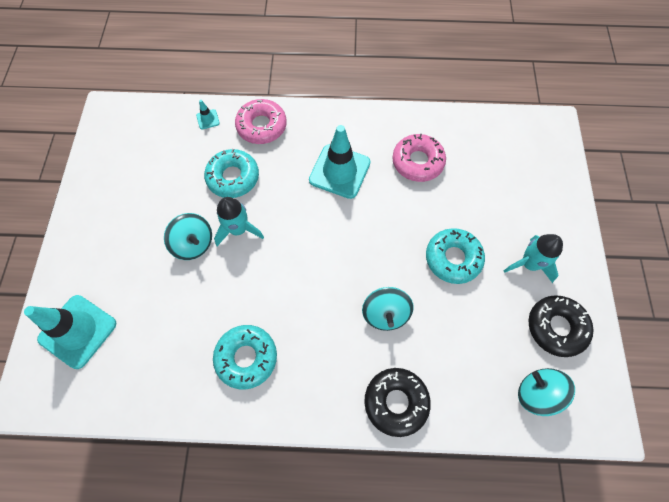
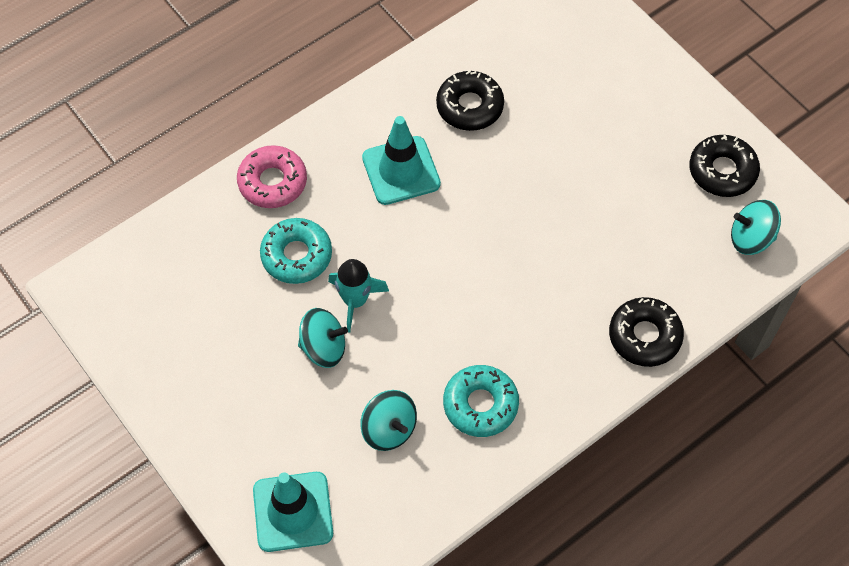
camera: 40 degrees left, 5 degrees down
(208, 119) = (204, 216): turquoise traffic cone -> none
(385, 314) = (569, 271): turquoise spinning top -> turquoise spinning top (389, 429)
(417, 162) = (469, 106): pink donut -> black donut
(453, 258) = (584, 176): turquoise donut -> none
(529, 264) = (655, 131): turquoise rocket -> none

